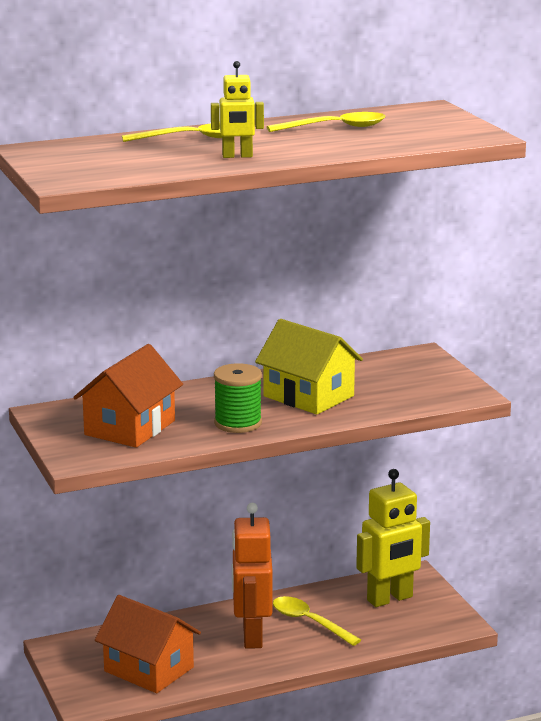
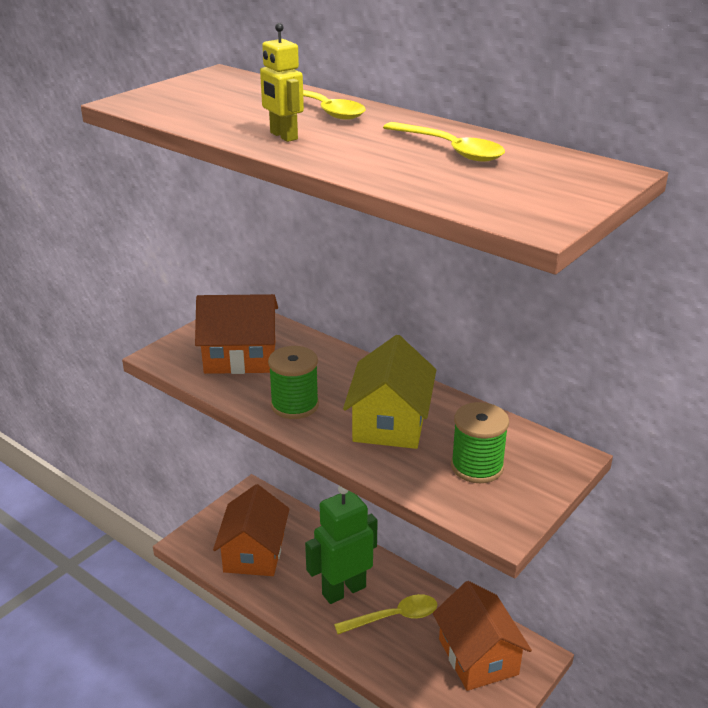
camera: 60 degrees right, 10 degrees up
(251, 636) = (343, 590): orange robot -> green robot
(309, 622) = (393, 617): yellow spoon -> yellow spoon turned 60 degrees clockwise
(390, 599) = (478, 656): yellow robot -> orange house
(398, 383) = (477, 466): none -> green spool

